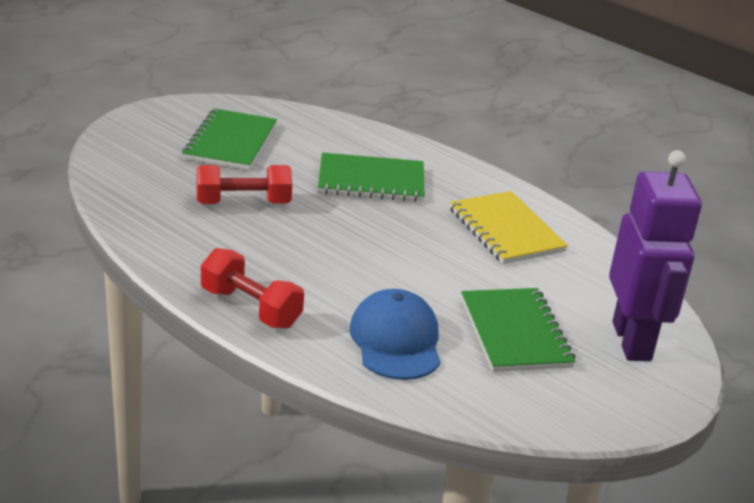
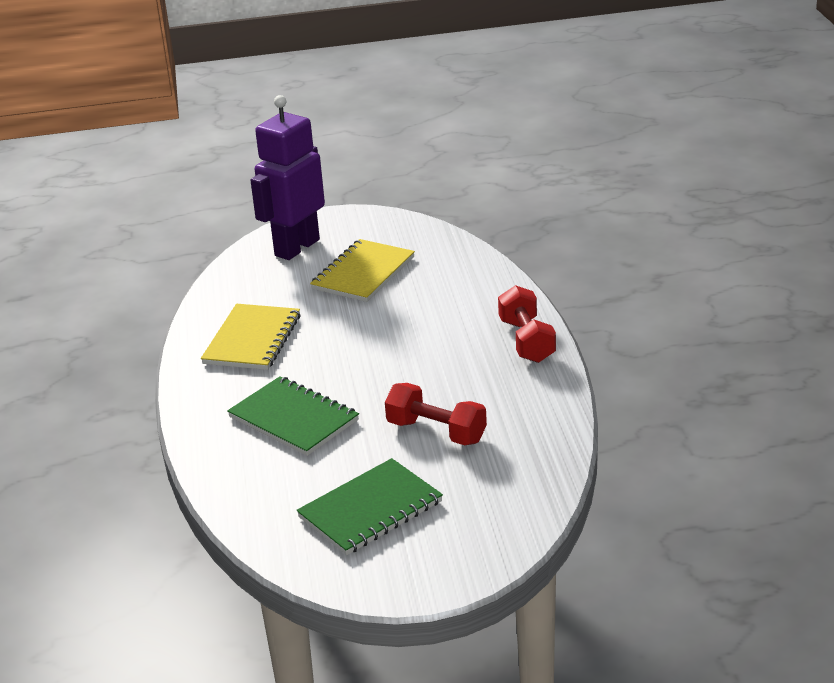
camera: 135 degrees left, 0 degrees up
(396, 341) = (450, 291): blue cap -> none
(515, 332) = (363, 273): green notebook -> yellow notebook

